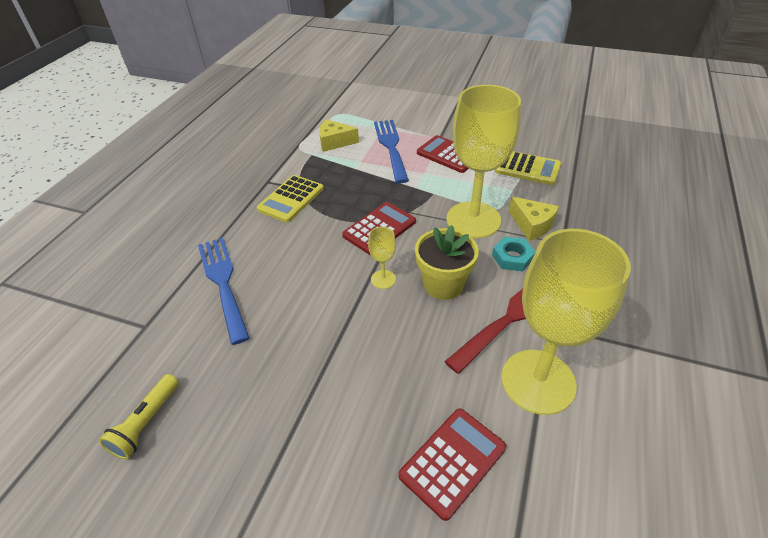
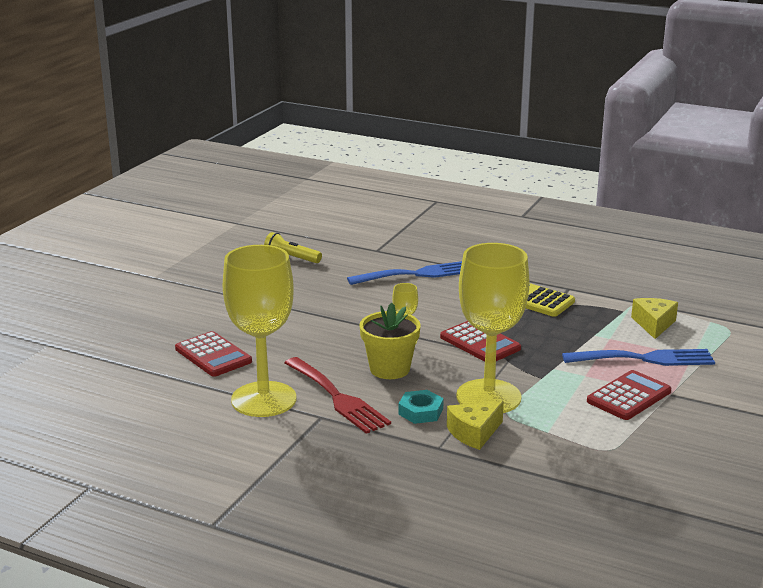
camera: 95 degrees right, 20 degrees down
(527, 168) = (597, 451): yellow calculator -> none

